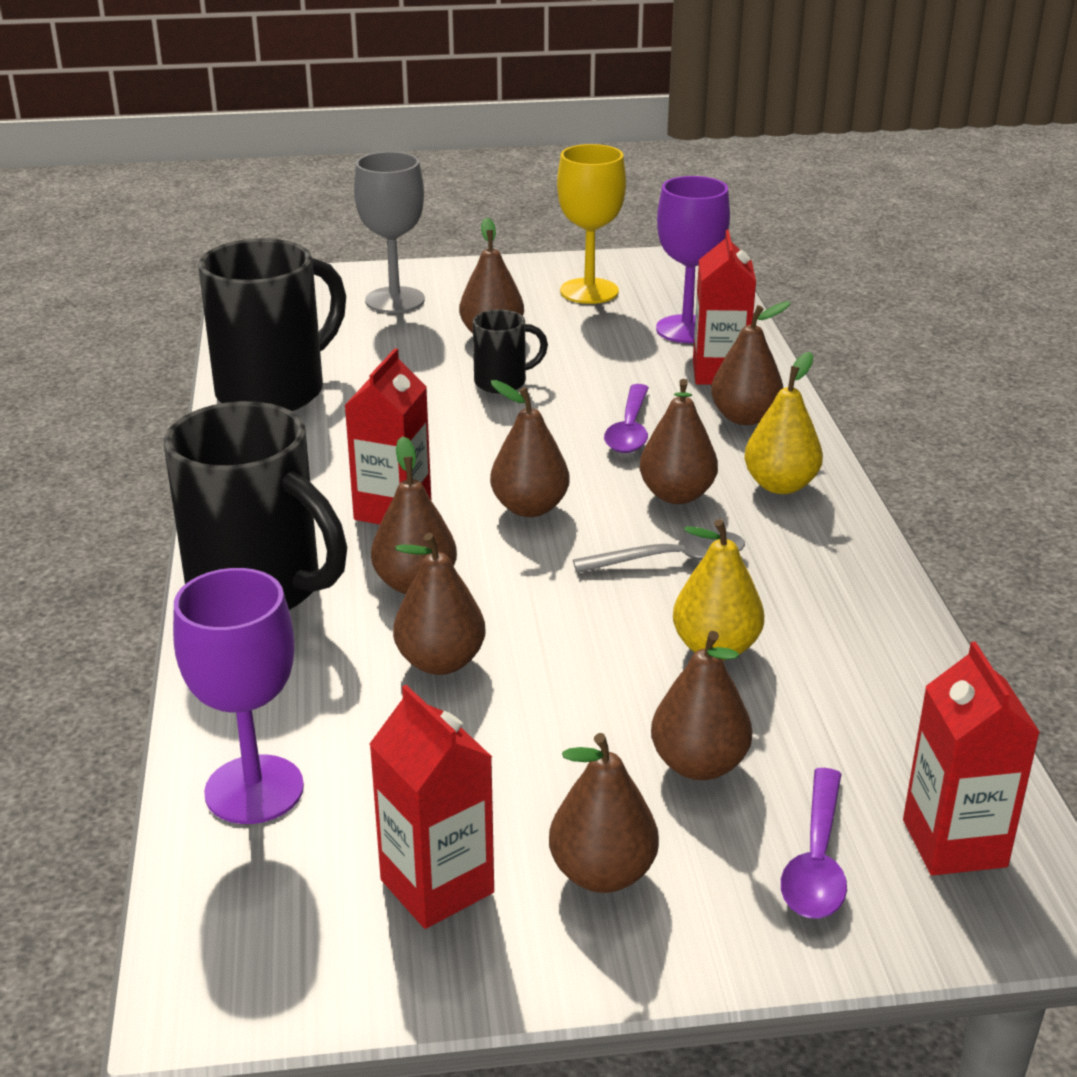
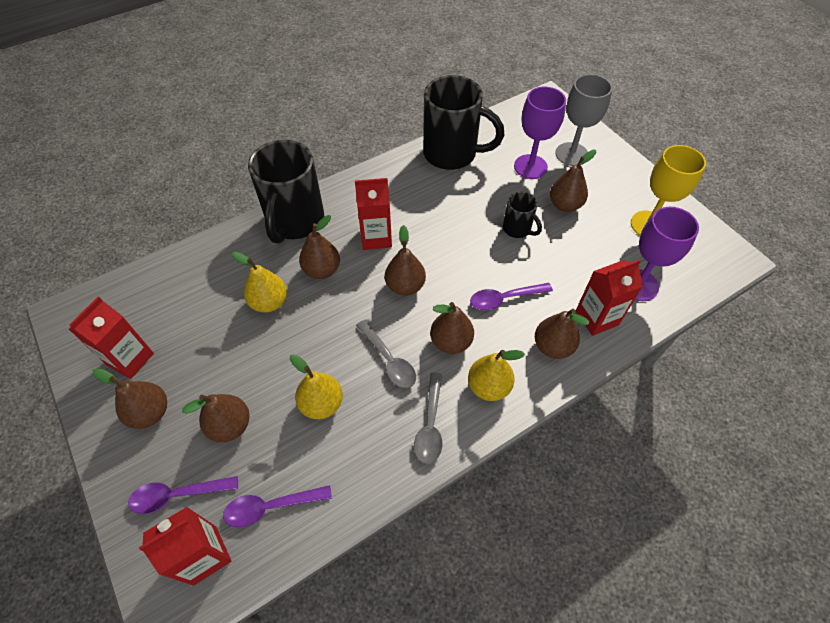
camera: 65 degrees right, 25 degrees up
(254, 790) = (170, 279): purple goblet -> purple goblet (530, 167)
(440, 662) = (269, 302): brown pear -> yellow pear
(818, 551) = (430, 425): none -> grey spoon
(891, 745) = (271, 506): none -> purple spoon

